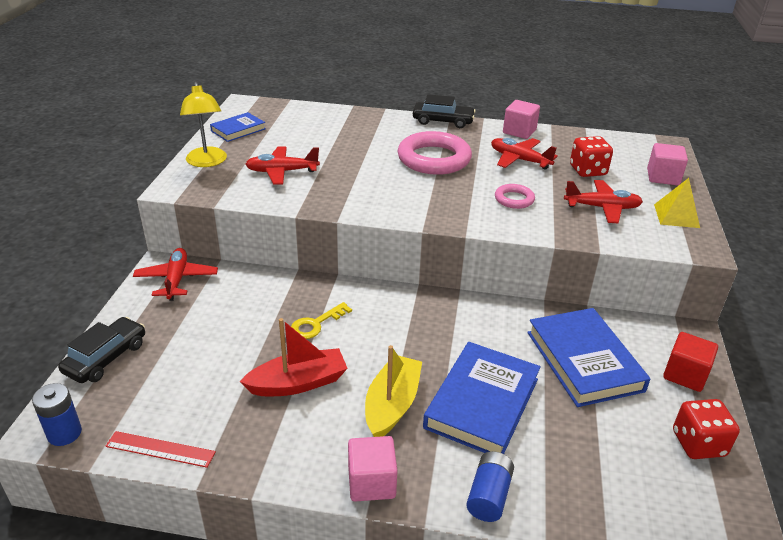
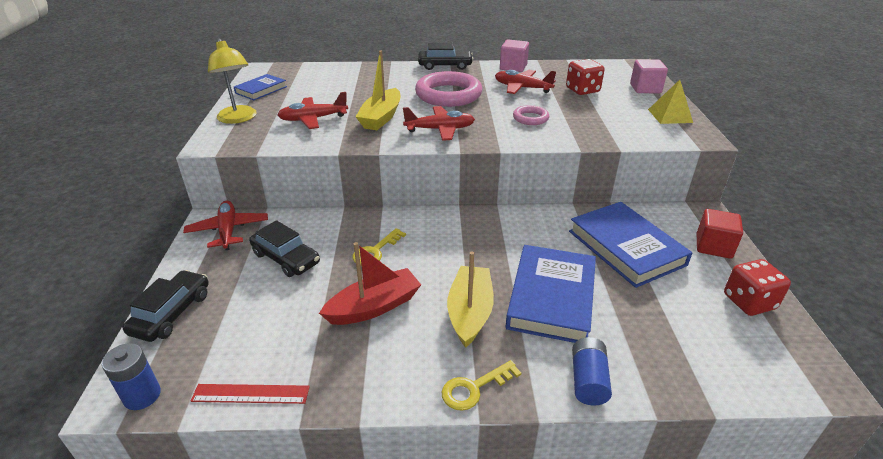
camera: 10 degrees left, 0 degrees up
(225, 318) = (286, 258): none -> black car
(352, 178) = (381, 117): none -> yellow boat
(371, 482) = (474, 388): pink cube -> yellow key
(602, 208) = (607, 116): red plane -> red plane (440, 129)

